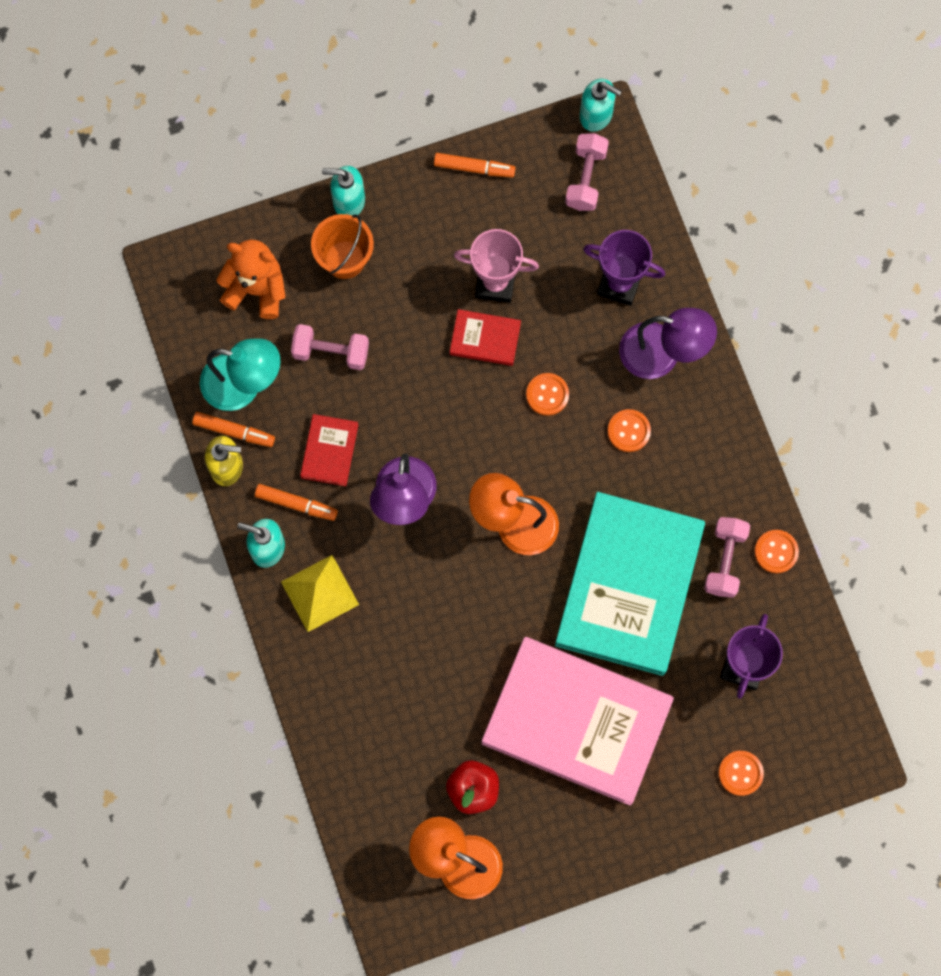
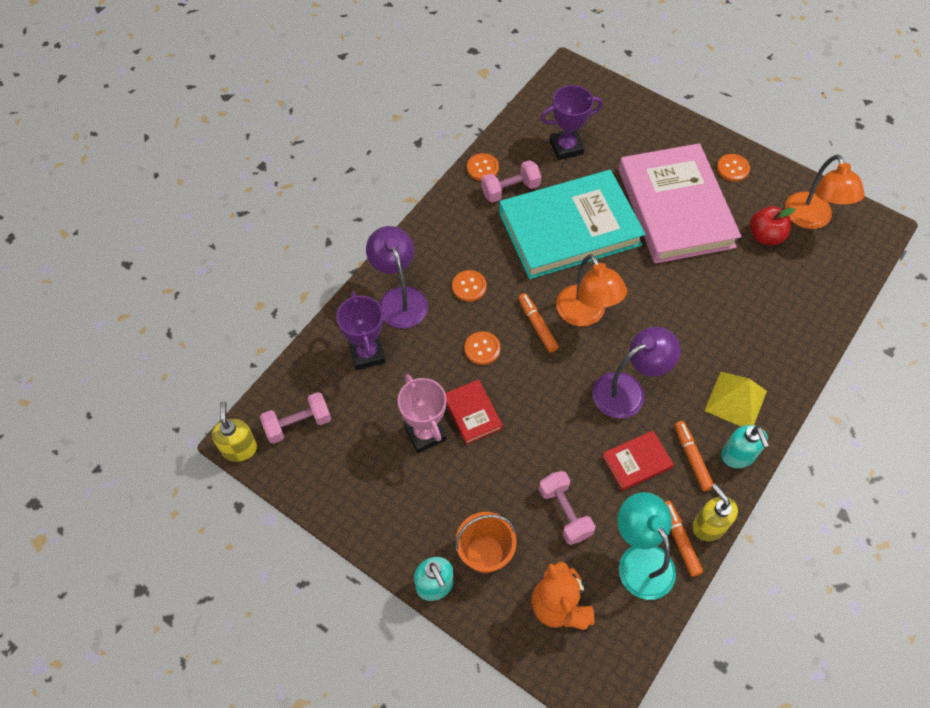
camera: 125 degrees left, 15 degrees down
(474, 168) = (342, 508): orange marker -> orange marker (537, 325)
(596, 115) = (239, 448): turquoise soap dispenser -> yellow soap dispenser
(740, 773) = (627, 116): orange button -> orange button (732, 168)

